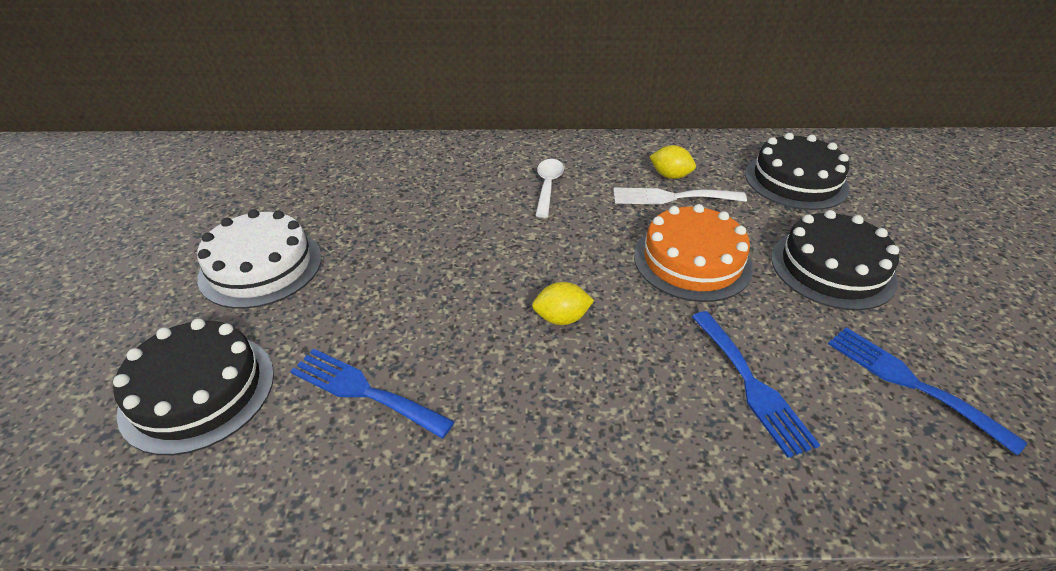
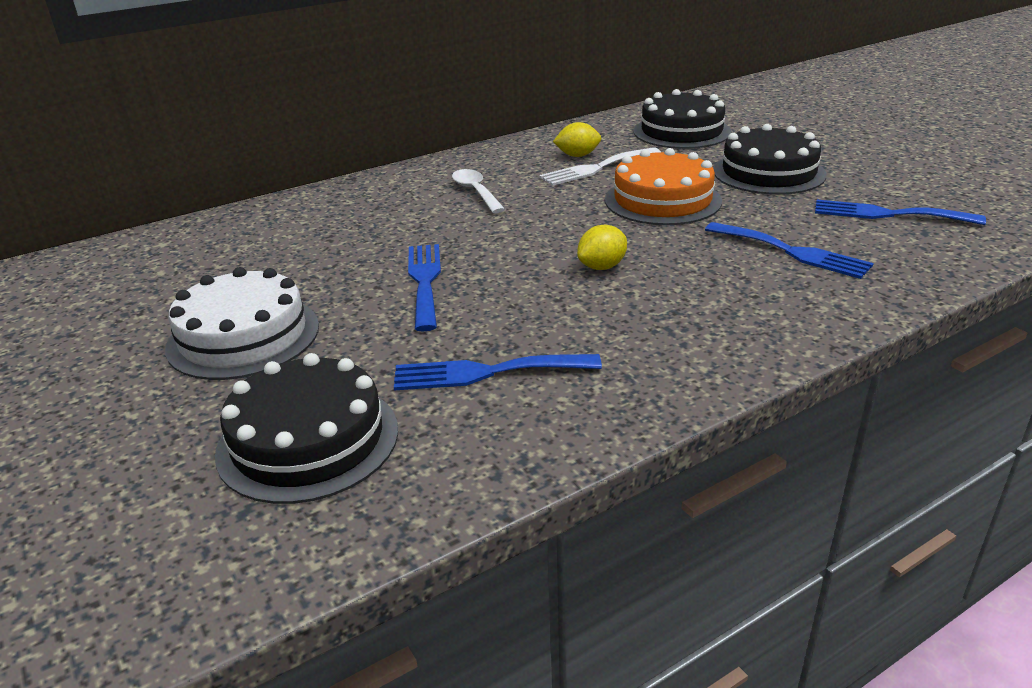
camera: 30 degrees left, 10 degrees down
(418, 268) = (424, 281): none -> blue fork

